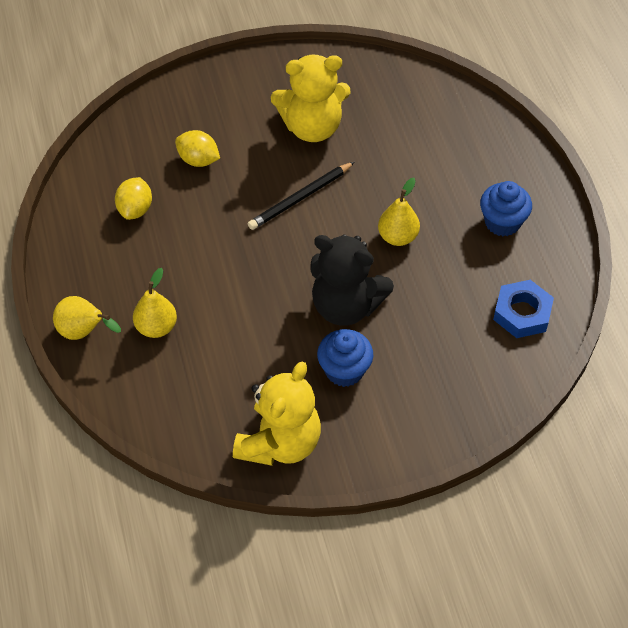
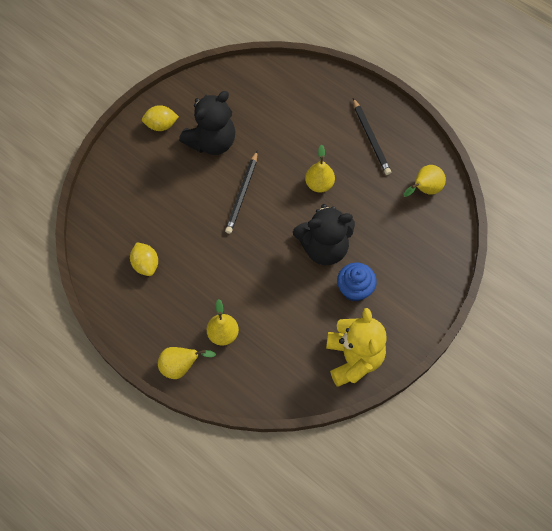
camera: 35 degrees left, 10 degrees up
(198, 160) = (158, 206): yellow lemon -> yellow lemon (161, 125)
(312, 127) = (212, 142): yellow teddy bear -> black teddy bear
(502, 222) = (371, 138): blue cupcake -> black pencil
(522, 313) = (424, 189): blue nut -> yellow pear

